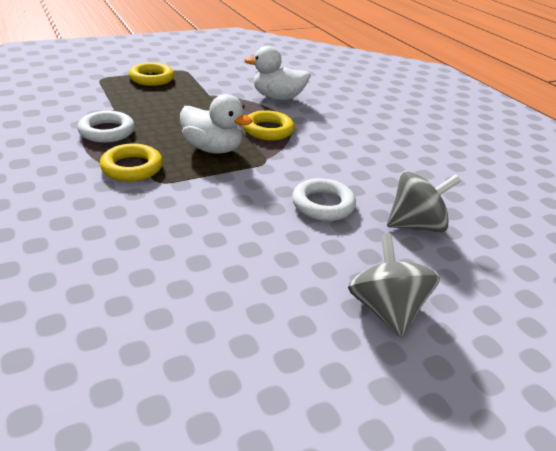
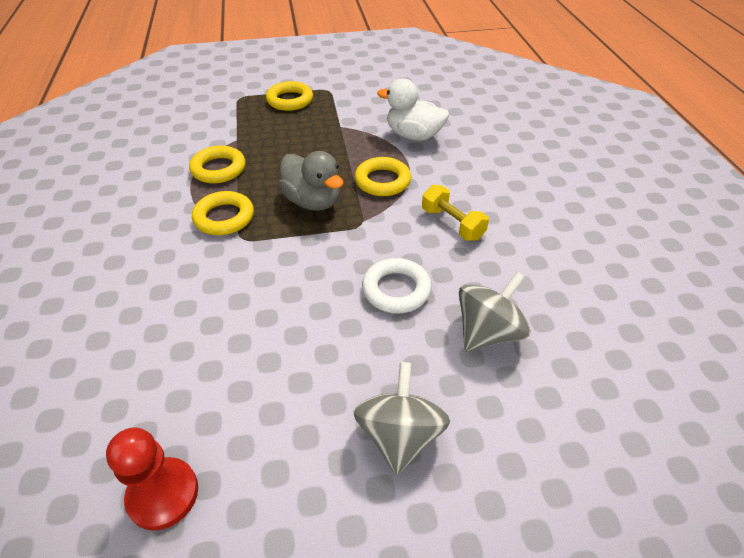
camera: 20 degrees right, 10 degrees up
(107, 131) = (218, 169): white ring -> yellow ring
(184, 400) = (163, 494): none -> red pawn
(213, 149) = (313, 201): white duck -> grey duck
(344, 154) = (452, 224): none -> yellow dumbbell
(415, 225) = (488, 332): grey spinning top -> grey spinning top turned 45 degrees counterclockwise

